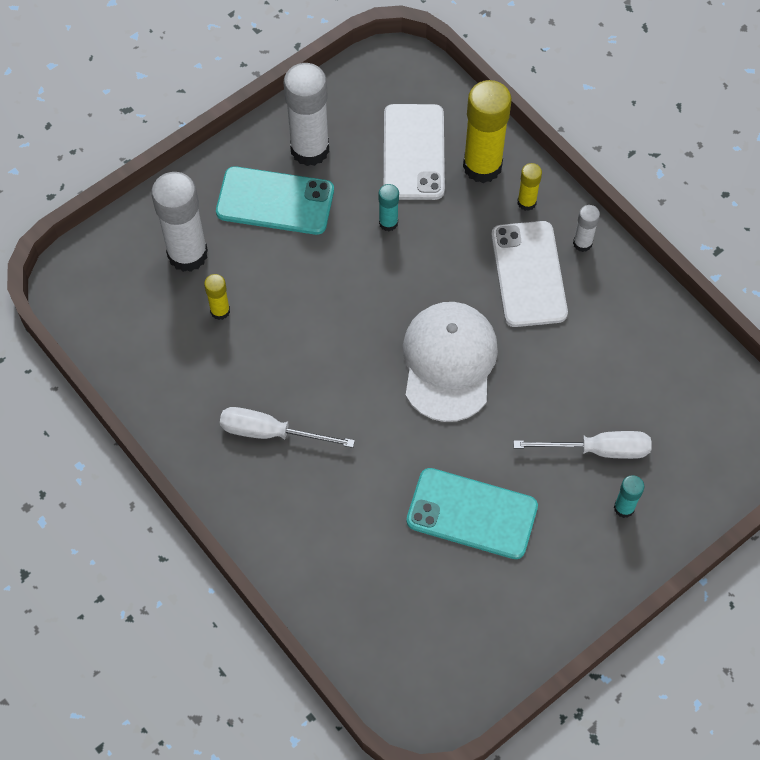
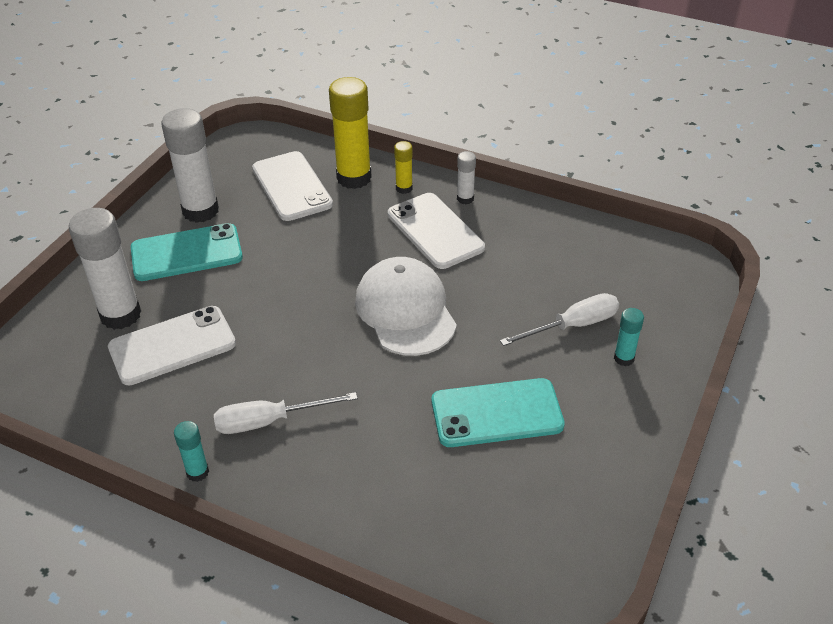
camera: 25 degrees left, 20 degrees down
(220, 311) = (172, 346): yellow glue stick -> white phone
(388, 223) = (296, 236): turquoise glue stick -> turquoise glue stick (197, 472)

